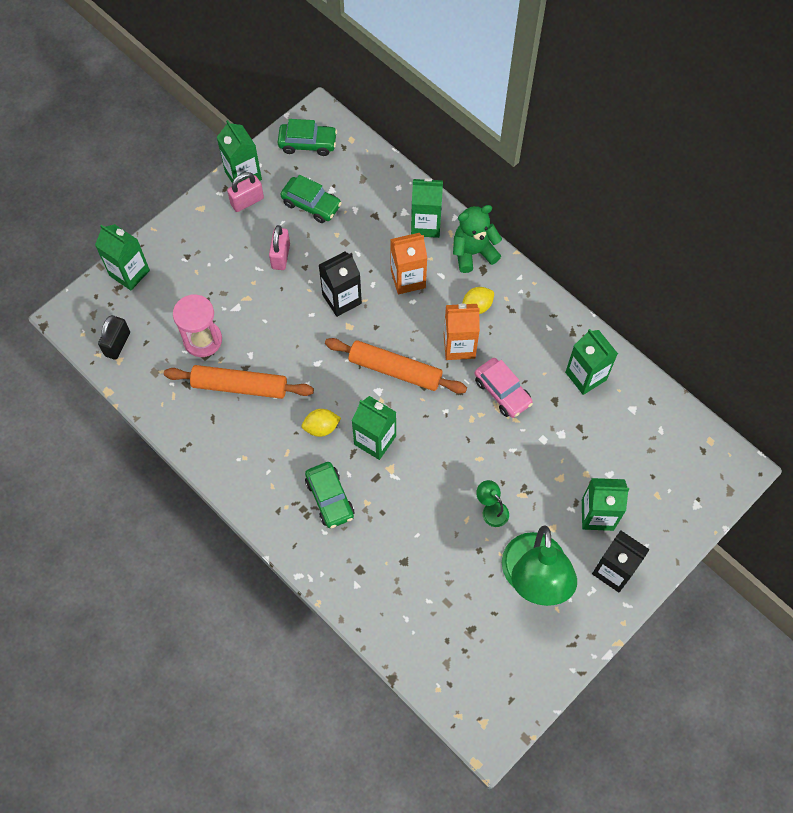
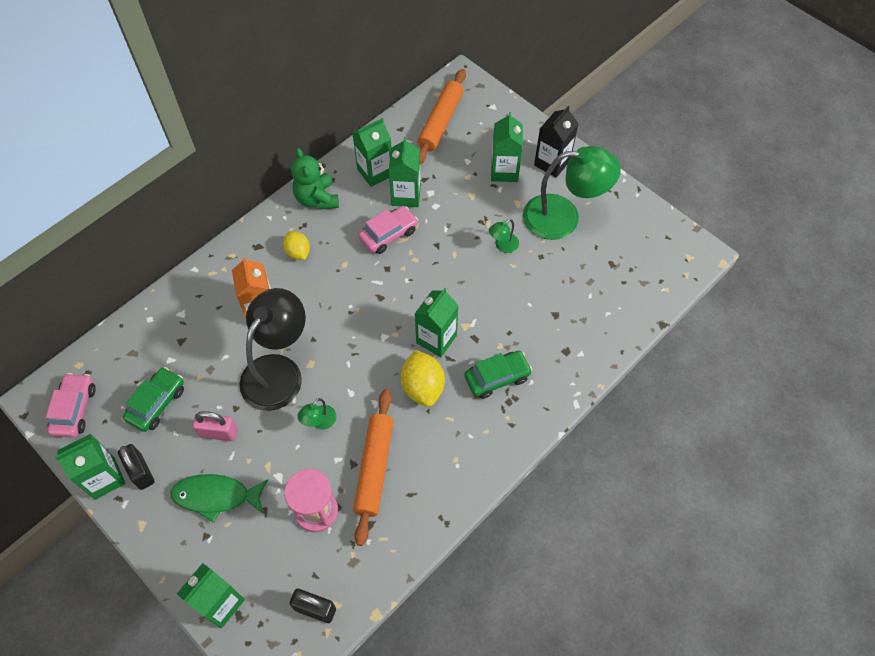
camera: 90 degrees left, 5 degrees down
(221, 260) = (216, 496): none -> green fish
(247, 201) = (141, 472): pink padlock -> black padlock
(287, 337) = (319, 422): none -> green lamp
(307, 143) = (74, 409): green car -> pink car
(321, 427) = (423, 387): yellow lemon -> yellow lemon, size x1.55
(342, 299) = (278, 371): black carton -> black lamp
(395, 370) = (362, 322): orange rolling pin -> orange rolling pin (440, 122)
(426, 225) = (199, 294): green carton -> green carton (406, 195)
(459, 346) = (339, 267): orange carton -> none
(473, 252) = (237, 254): green teddy bear -> green teddy bear (317, 199)

